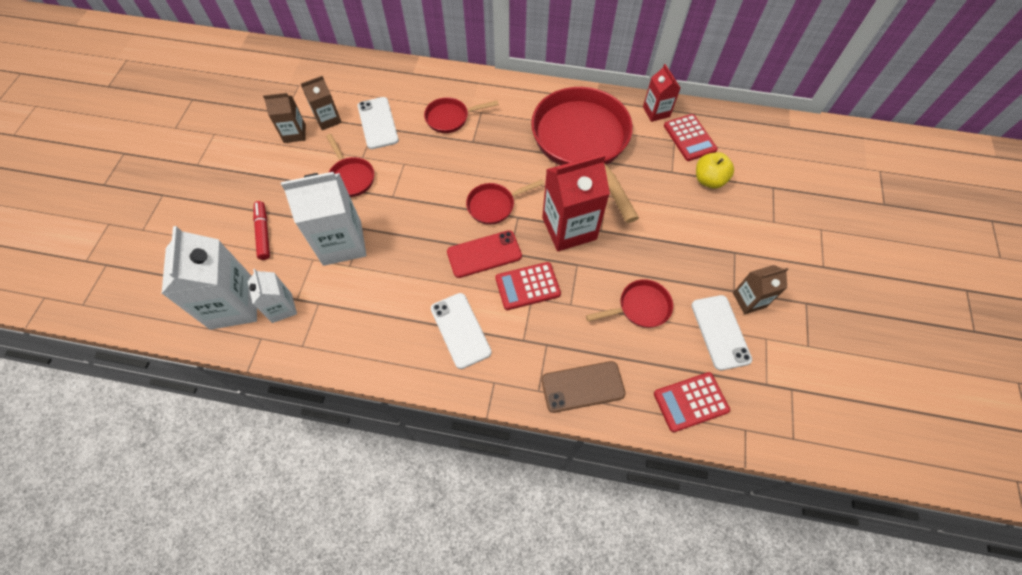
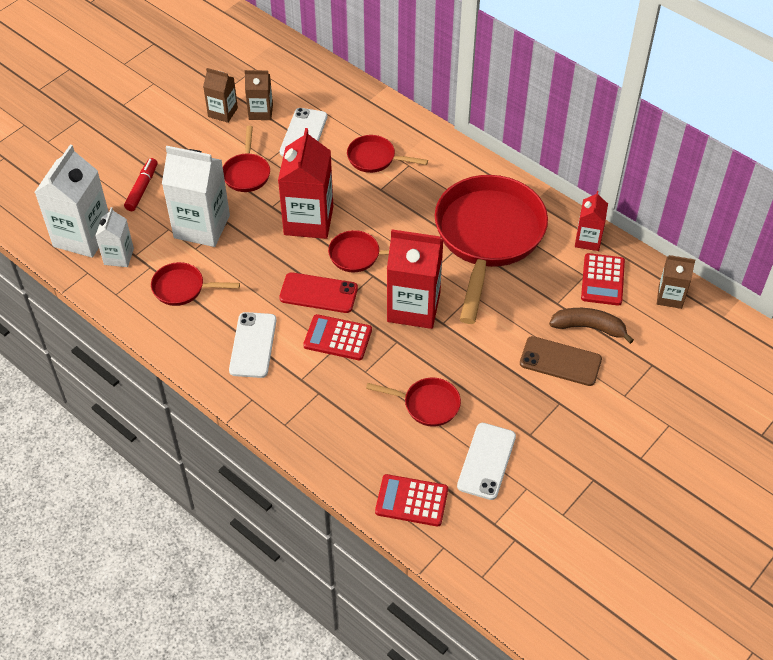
camera: 30 degrees right, 10 degrees down
(362, 309) = (183, 288): none -> red pan
(432, 194) = (308, 220): none -> red carton
(582, 386) = (325, 440): brown phone -> brown phone (560, 361)
(709, 180) = (589, 327): yellow apple -> brown banana
(749, 300) = (538, 449): brown carton -> brown carton (670, 297)

